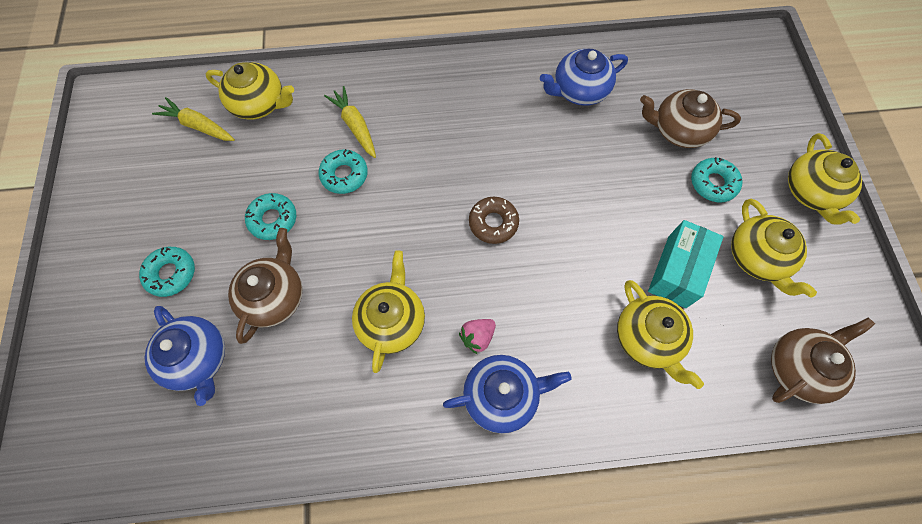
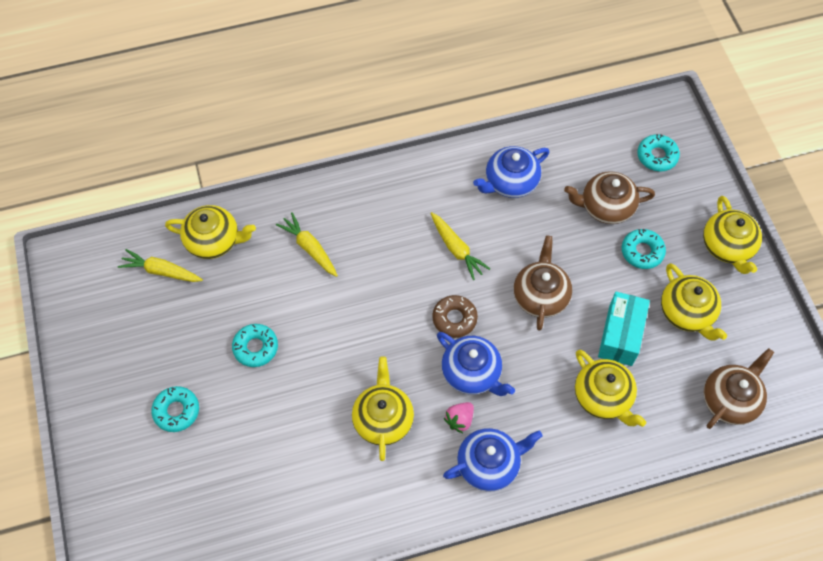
camera: 10 degrees left, 5 degrees down
(198, 359) = (222, 479): blue teapot -> blue teapot (472, 373)
(274, 296) = (275, 415): brown teapot -> brown teapot (540, 295)
(344, 175) = (311, 296): turquoise donut -> turquoise donut (657, 156)
(509, 150) = (456, 249): none -> yellow carrot

